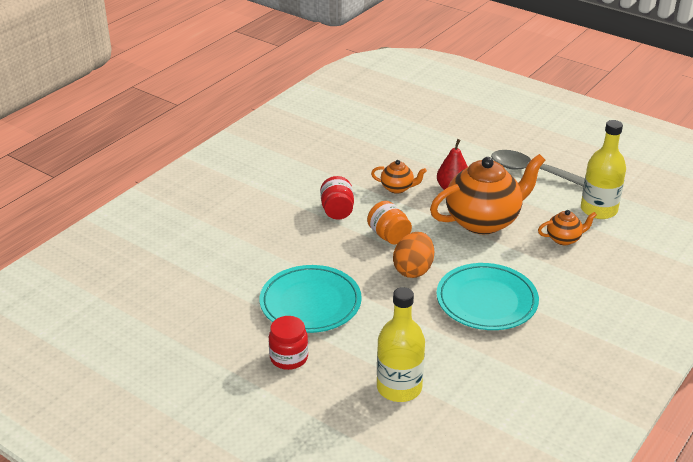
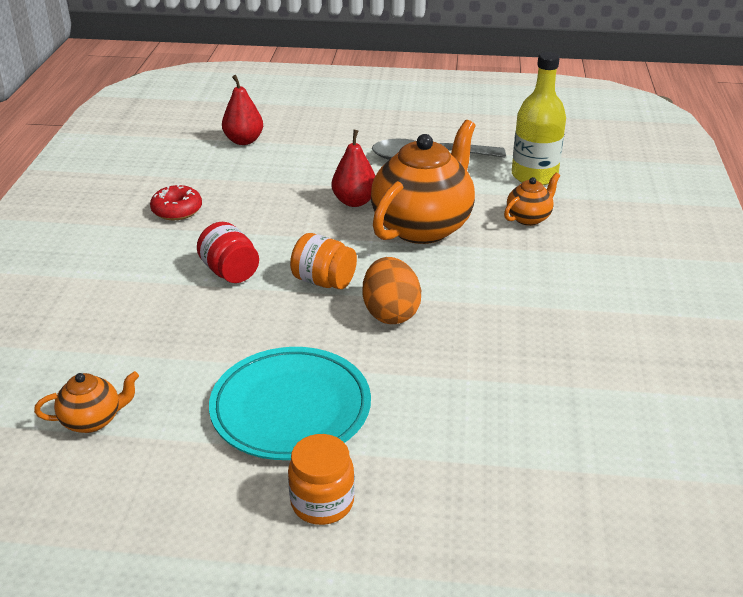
camera: 30 degrees left, 0 degrees up
(289, 358) = (322, 502): red jar -> orange jar
(335, 159) = (177, 210): none -> red donut
(397, 188) = (287, 221): orange teapot -> orange teapot (93, 420)
(399, 387) = (508, 479): yellow bottle -> none
(414, 121) = (244, 141): none -> red pear
(486, 301) = (511, 319): turquoise plate -> none

